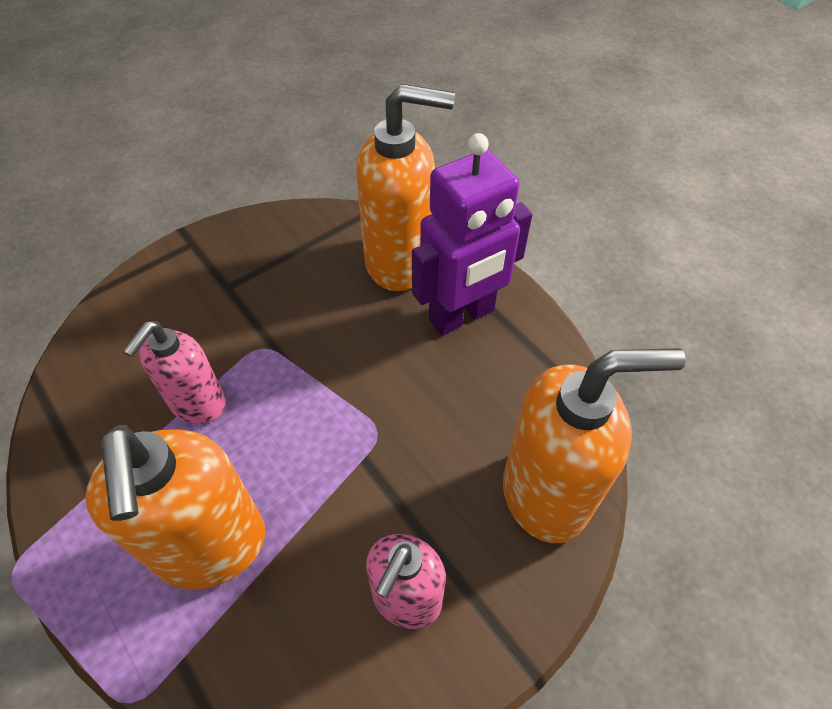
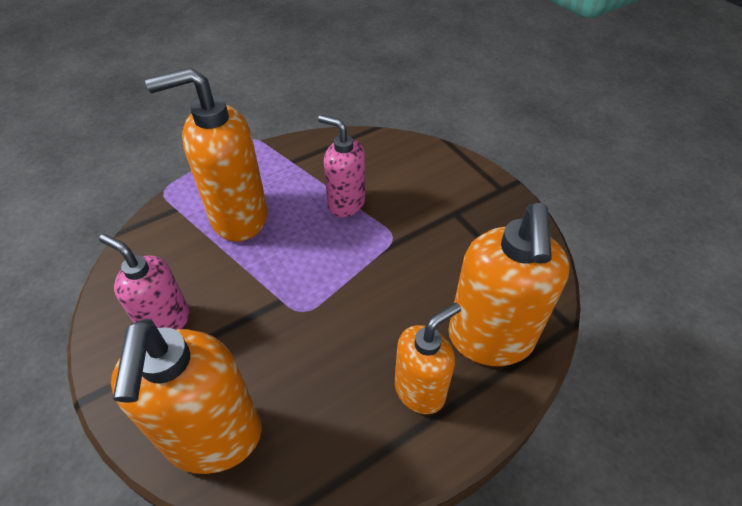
camera: 95 degrees right, 5 degrees down
(462, 315) = (420, 390): purple robot -> orange soap dispenser

